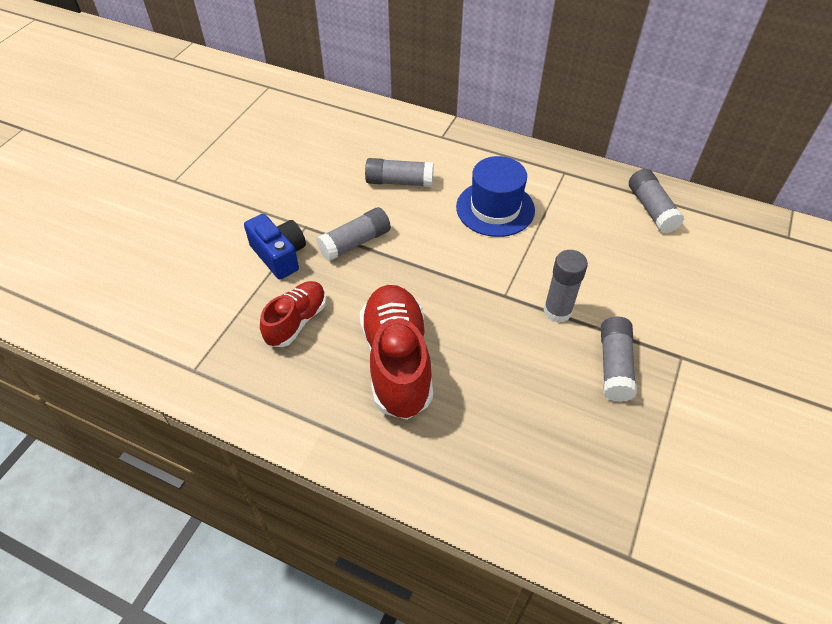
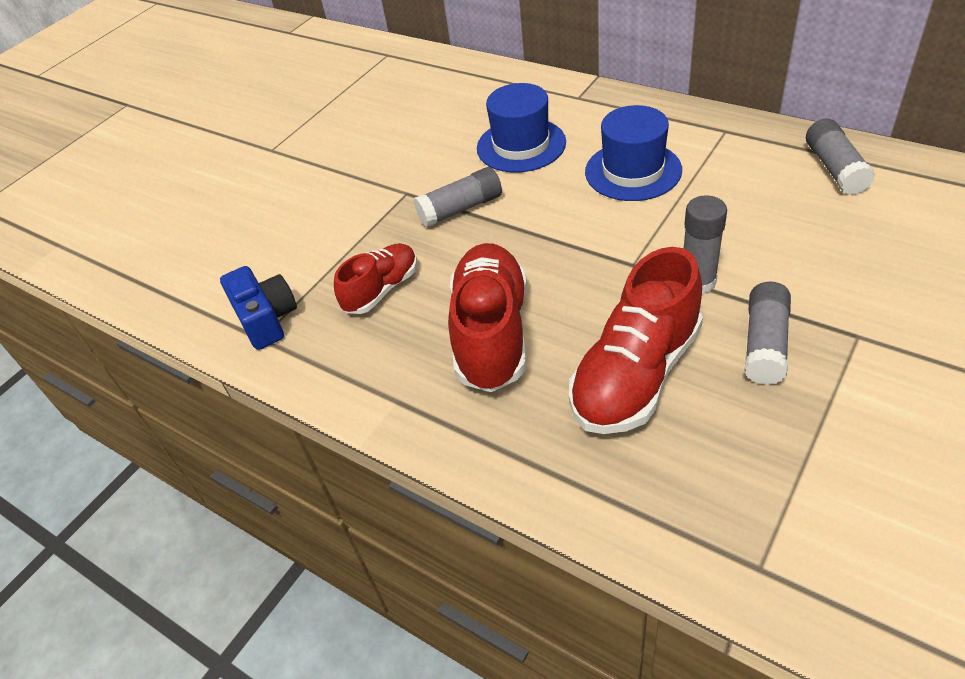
camera: 15 degrees right, 5 degrees down
(279, 255) = (373, 222): blue camera -> blue camera (266, 319)
(399, 182) = (521, 145): grey glue stick -> blue hat
(518, 396) = (636, 374): none -> red shoe

